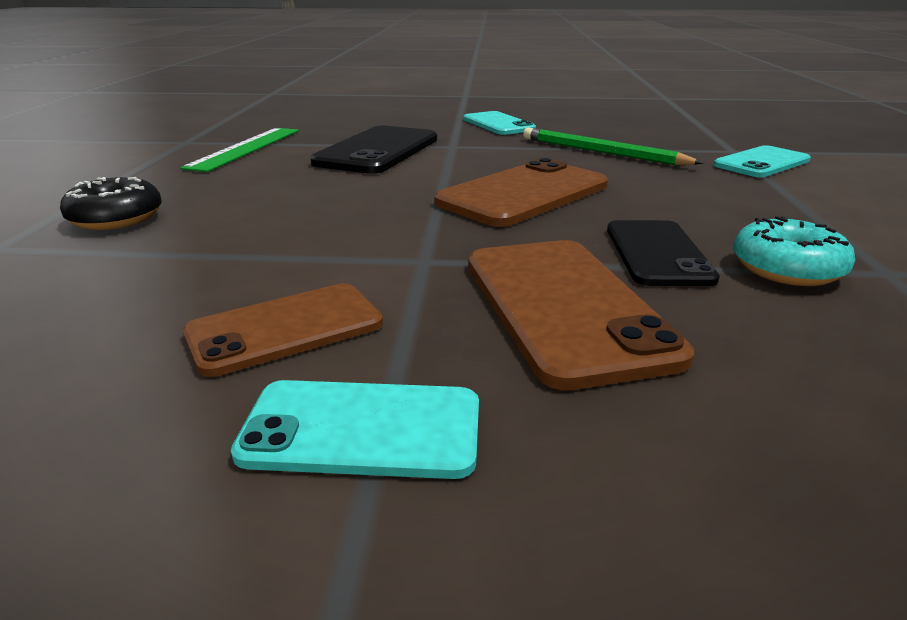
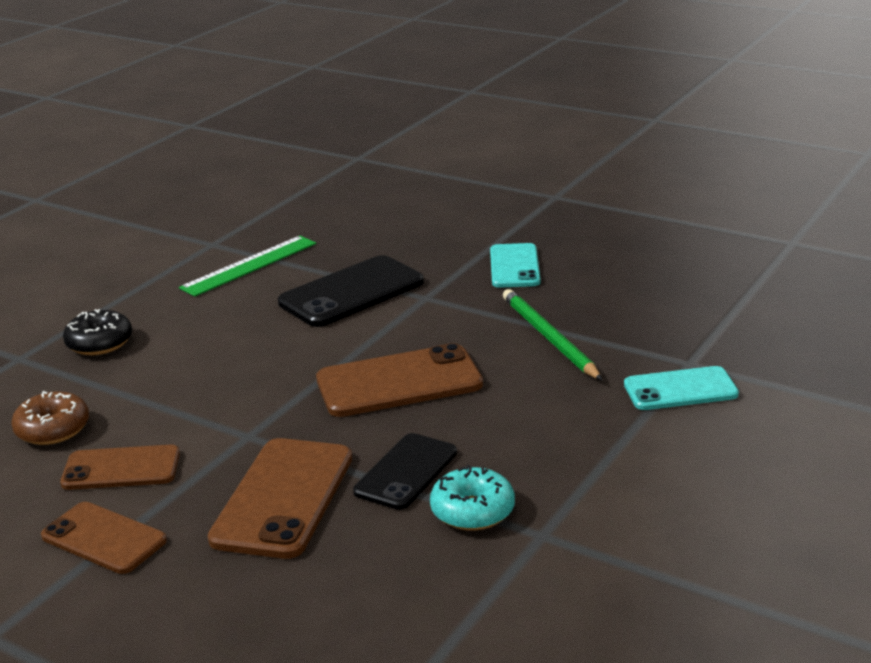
camera: 30 degrees right, 0 degrees up
(119, 308) = (53, 429): none -> brown donut
(362, 429) = (103, 538): turquoise phone -> brown phone

